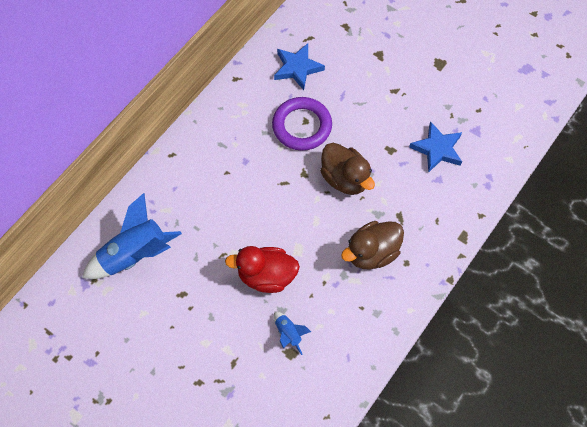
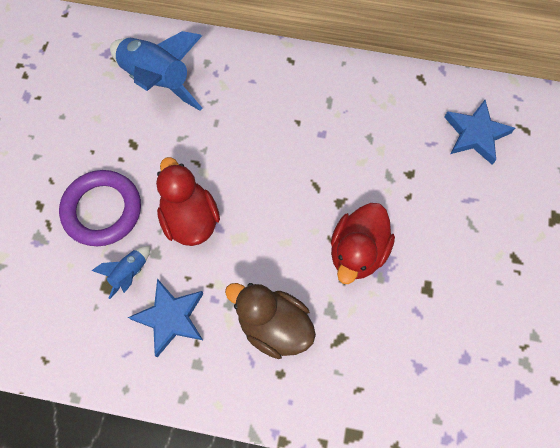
camera: 65 degrees right, 5 degrees up
(302, 126) = (400, 173): purple ring -> purple ring (102, 210)
(345, 179) = (357, 251): brown duck -> red duck
(437, 149) = (462, 348): blue star -> blue star (171, 317)

